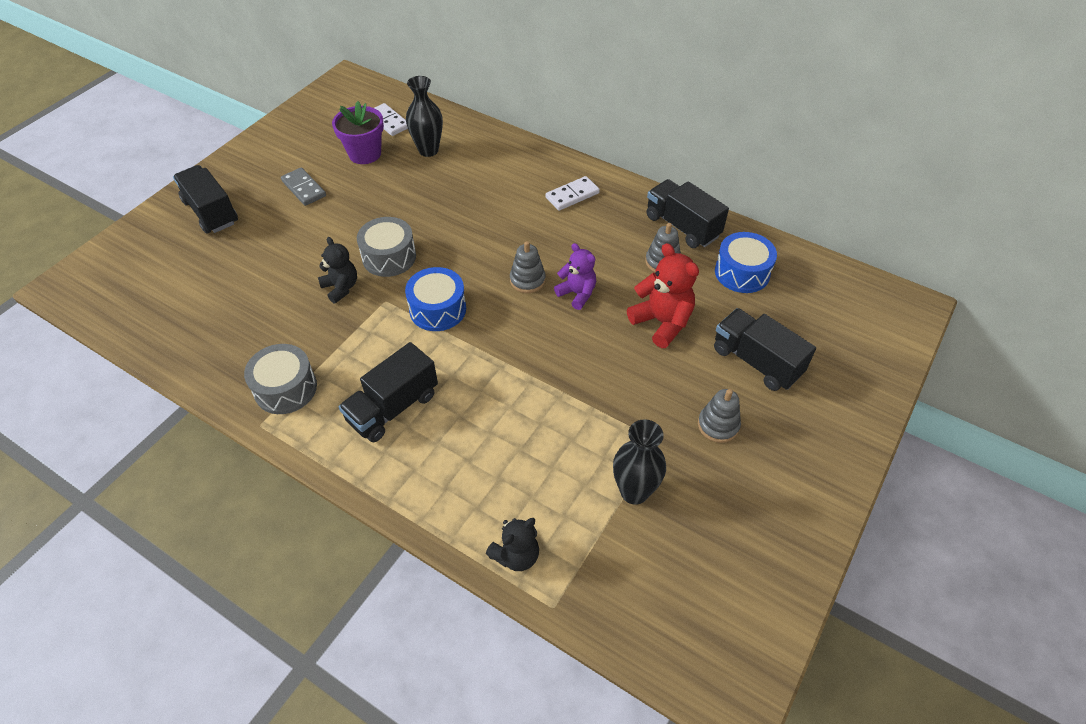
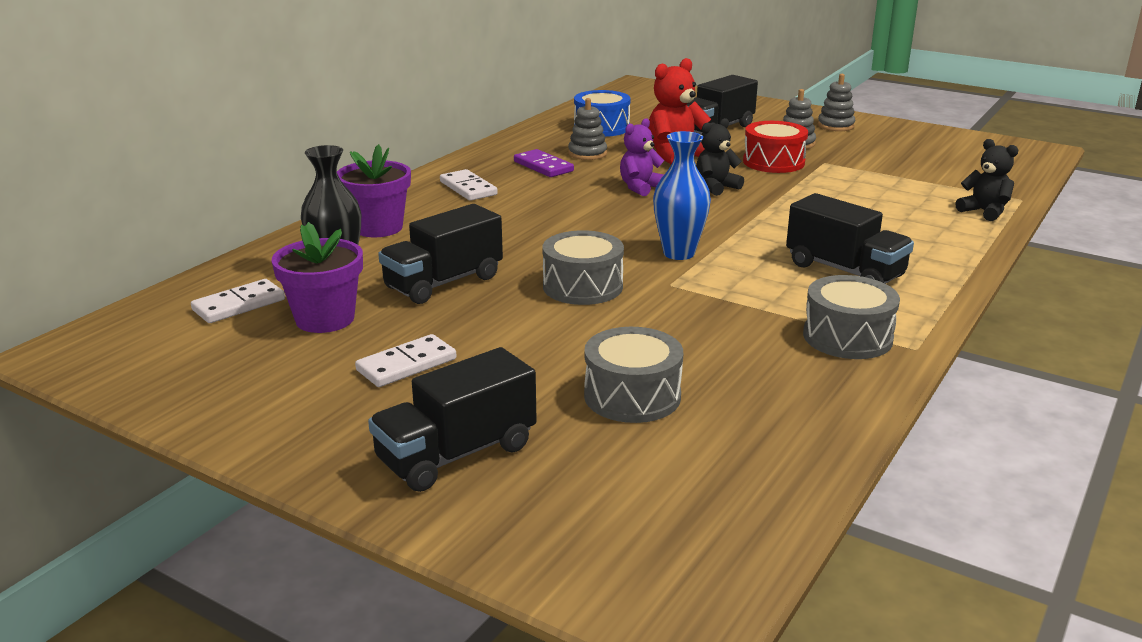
camera: 90 degrees left, 25 degrees down
(244, 276) = (632, 396): none -> grey drum
(303, 188) = (406, 365): grey domino -> white domino
(341, 288) = (649, 315): black teddy bear -> black teddy bear (716, 187)
(438, 309) = (679, 253): blue drum -> blue vase
(496, 159) = (378, 227): none -> purple flower pot
(527, 280) = (621, 209): grey stacking toy -> grey stacking toy (835, 126)
(625, 235) = (543, 166): none -> purple domino
(634, 492) = (885, 171): black vase -> none
(654, 397) = (773, 162): none -> red drum
(682, 226) = (531, 145): black truck -> black truck (443, 282)

